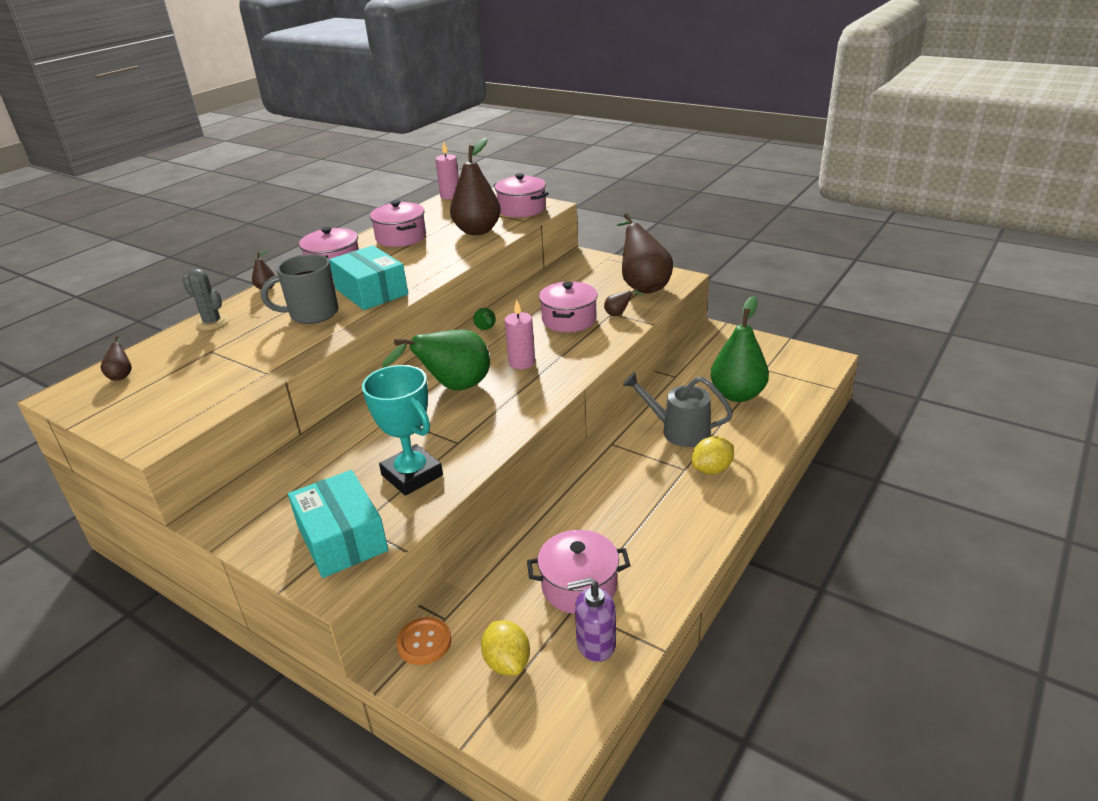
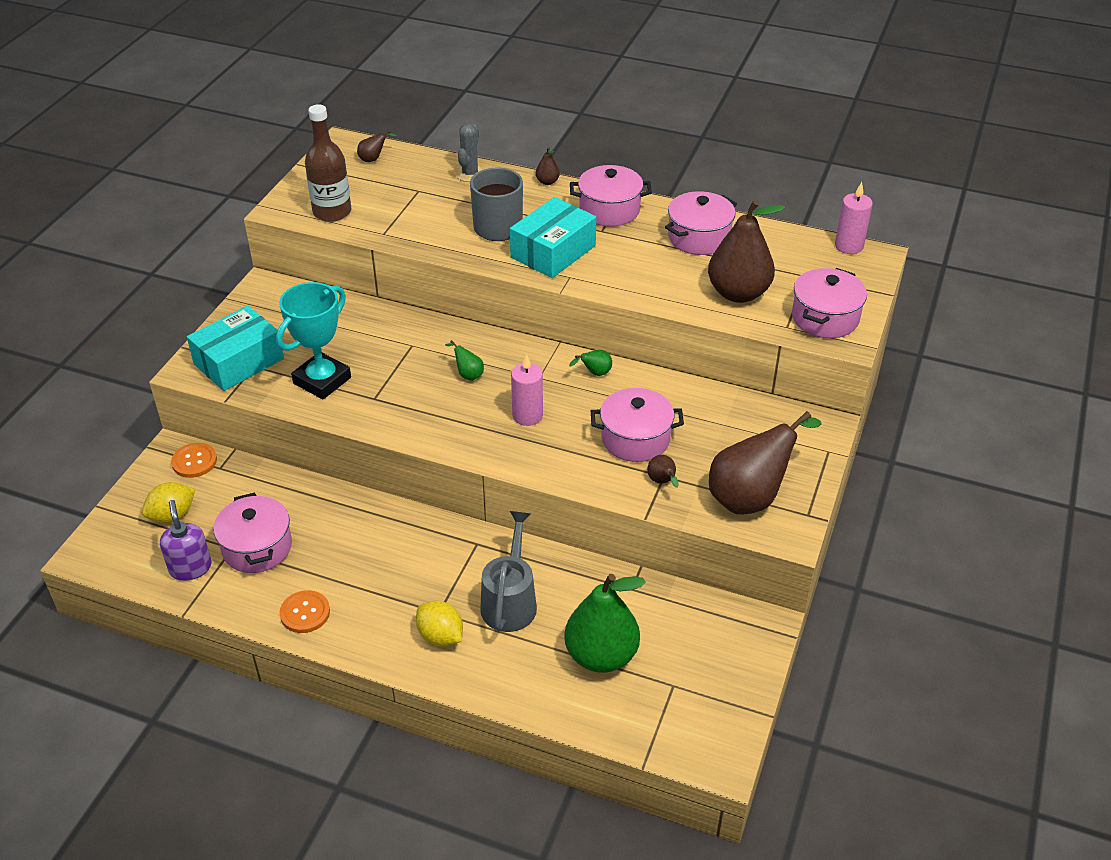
camera: 75 degrees right, 10 degrees up
(195, 403) = (332, 212): none -> brown bottle
(453, 388) = (468, 374): green pear -> green pear, size x0.41
(674, 552) = (305, 613): none -> orange button

